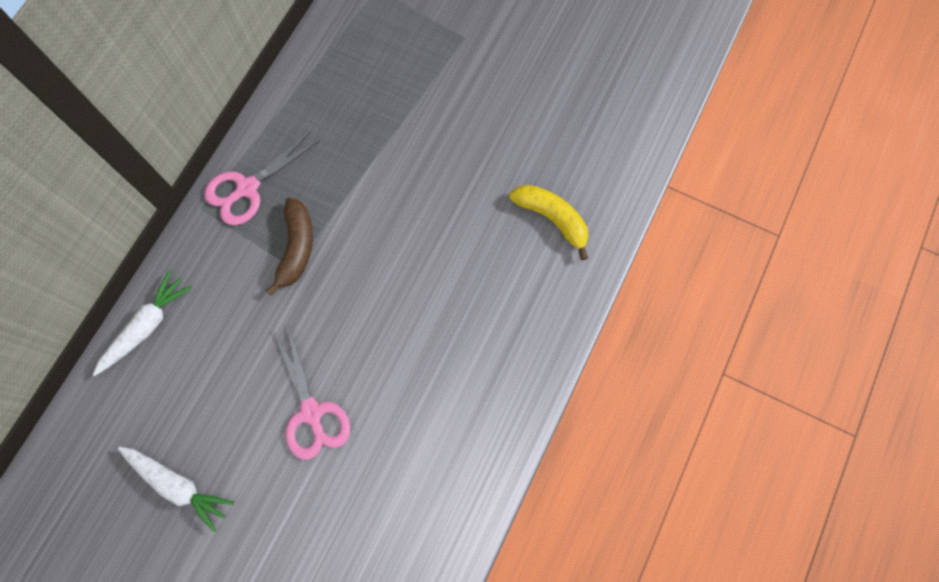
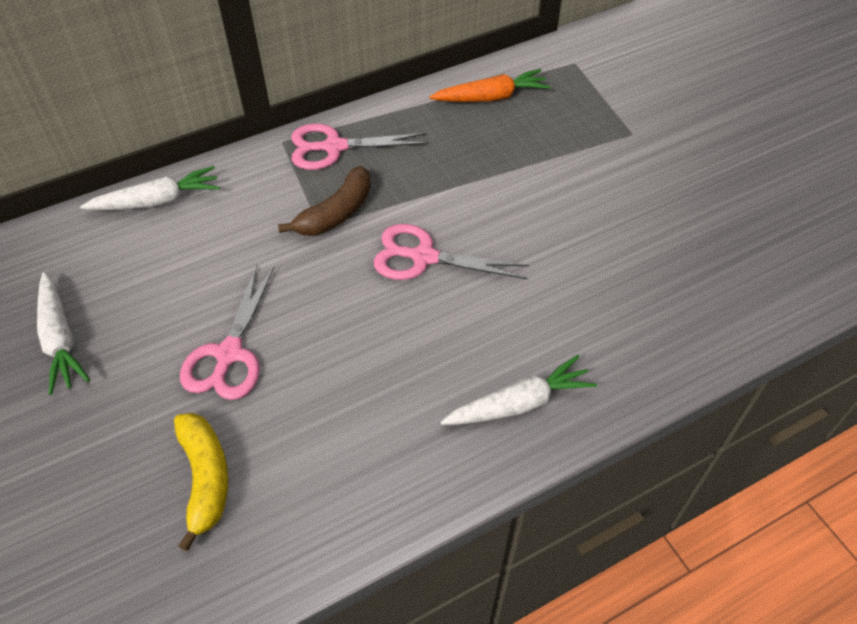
camera: 35 degrees right, 20 degrees down
(335, 64) = (491, 97): none -> orange carrot
(389, 245) = (423, 257): none -> pink scissors
(530, 318) = (519, 403): none -> white carrot
(552, 219) = (613, 326): yellow banana -> yellow banana (205, 478)

